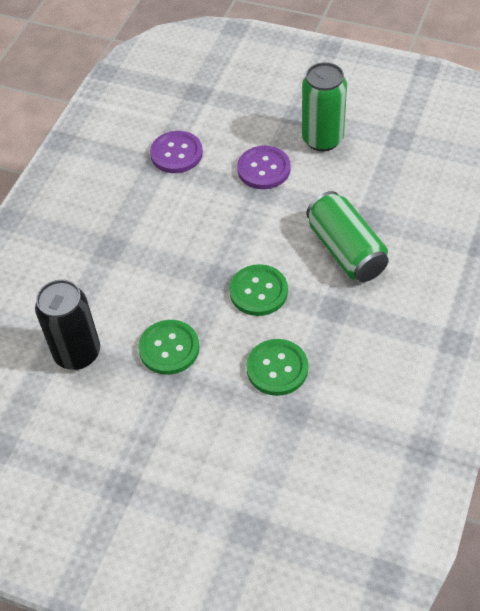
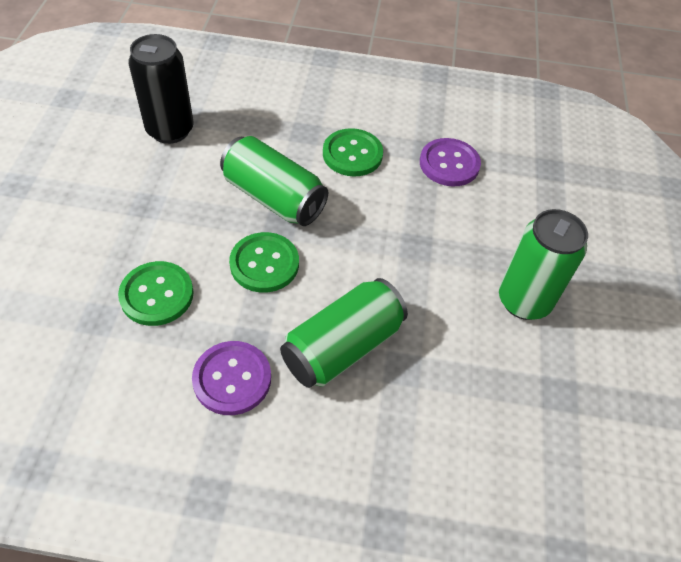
camera: 70 degrees right, 0 degrees up
(169, 348) = (179, 197): green button -> green button (352, 154)
(186, 278) = (273, 197): none -> green can
(263, 169) = (452, 245): purple button -> purple button (232, 379)

